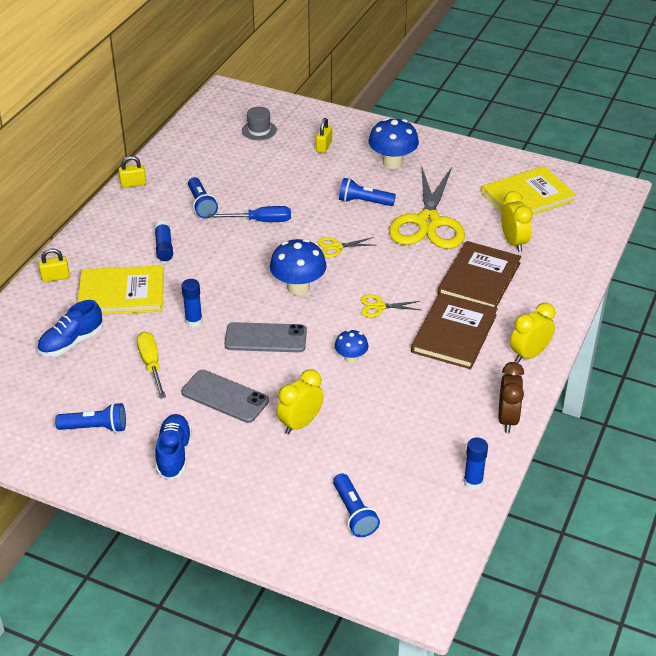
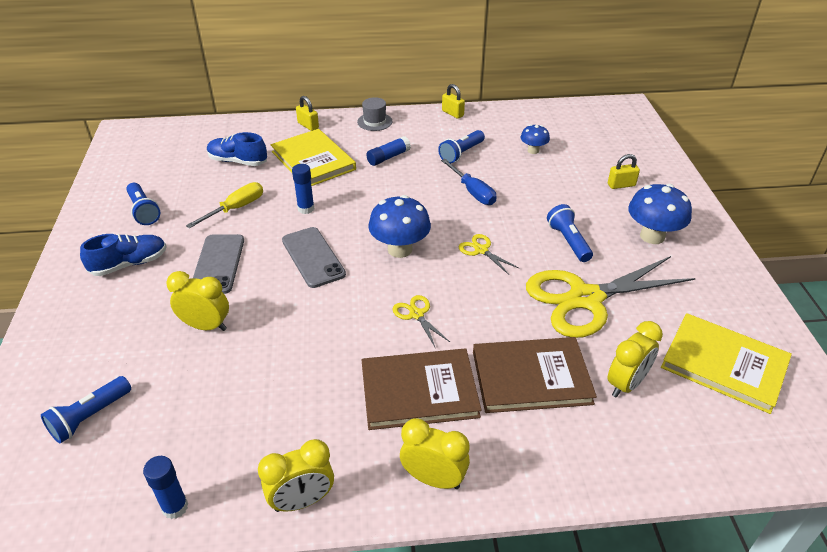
camera: 60 degrees right, 0 degrees up
(259, 130) = (597, 142): grey hat -> grey hat (374, 121)
(351, 358) = (322, 324): blue mushroom -> blue mushroom (533, 150)
(507, 419) = (302, 501): brown clock -> yellow clock

